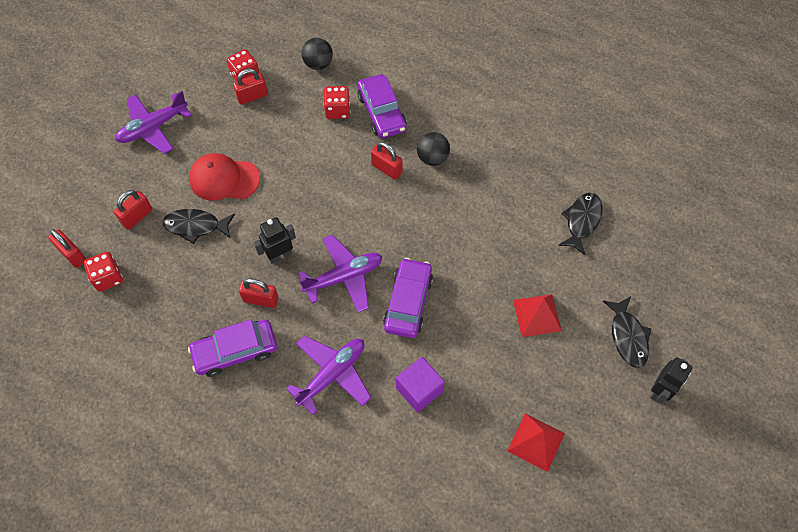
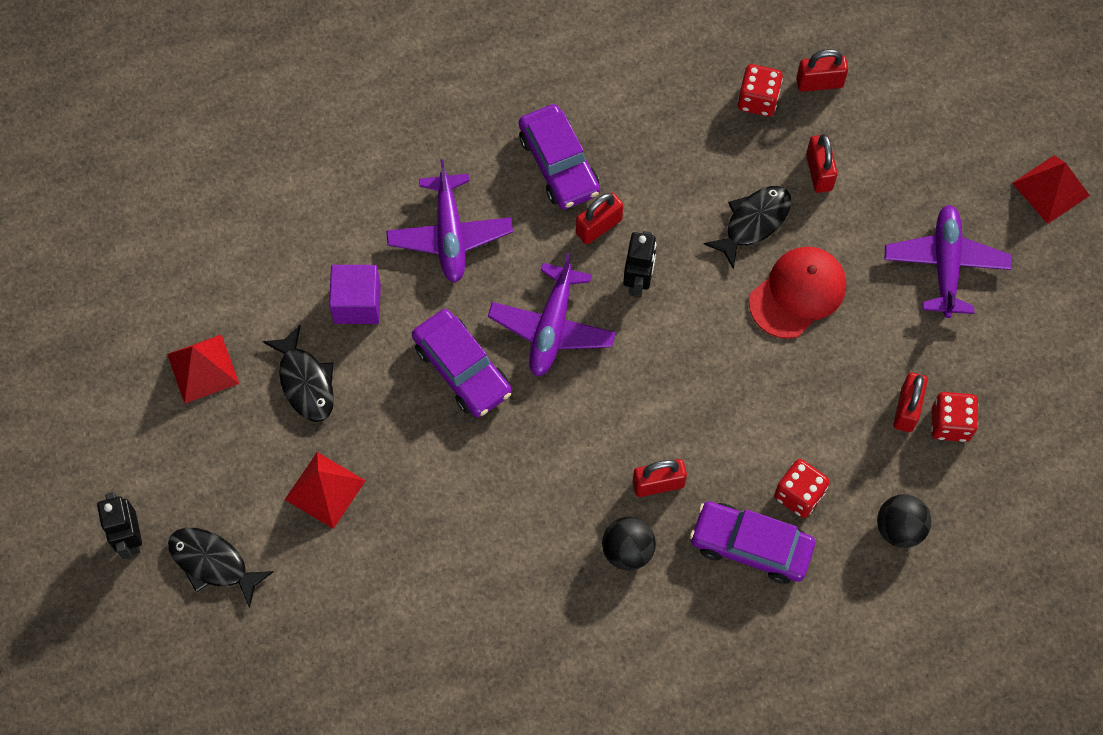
camera: 130 degrees right, 5 degrees up
(68, 111) = (1051, 189): none -> red pyramid
(235, 351) = (559, 164): purple car -> purple car turned 135 degrees clockwise
(582, 221) = (387, 650): black fish -> black fish (305, 382)

